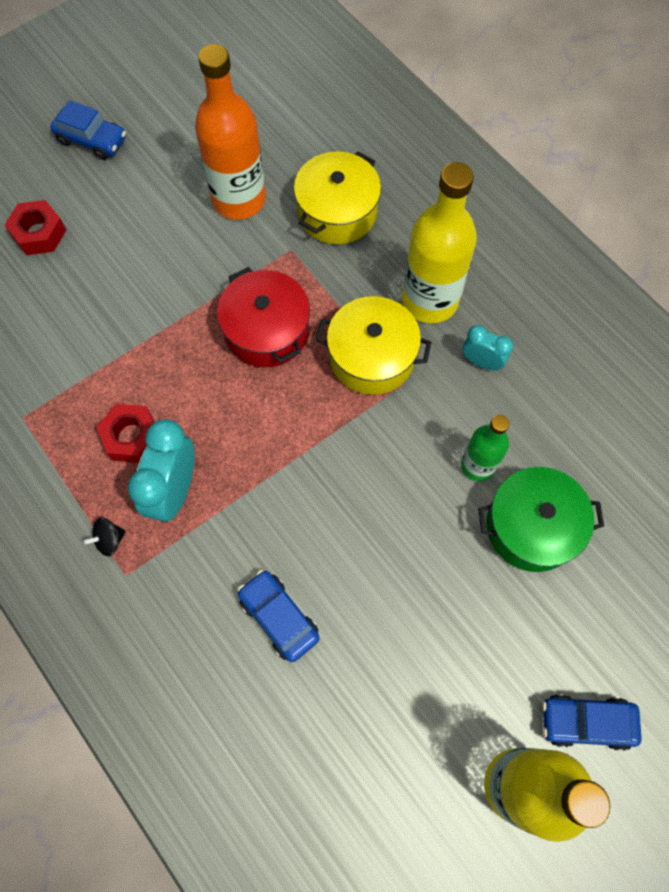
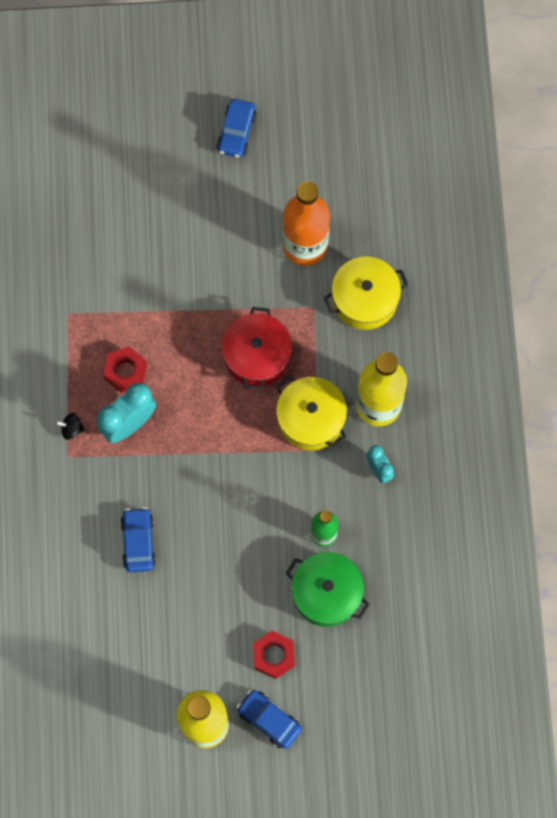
camera: 35 degrees right, 5 degrees up
(39, 233) = (156, 185): red nut -> red nut (273, 656)
(92, 140) = (236, 132): blue car -> blue car turned 45 degrees clockwise

